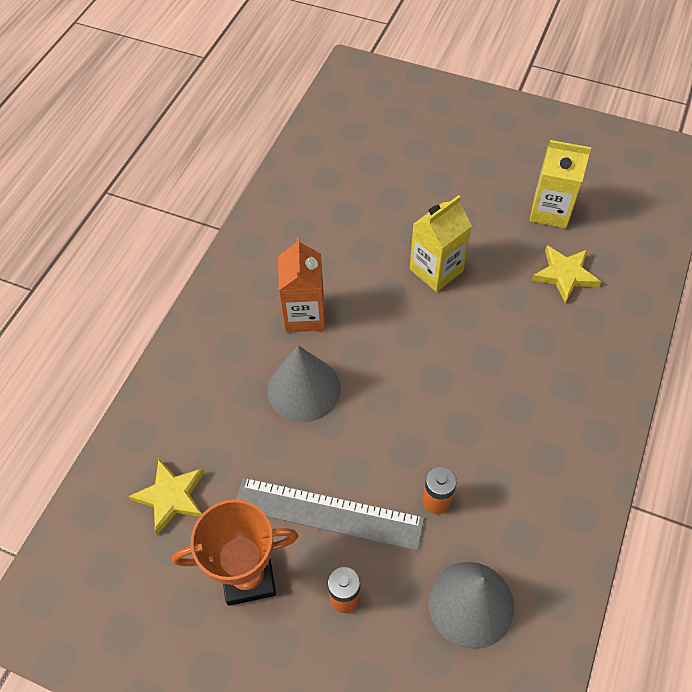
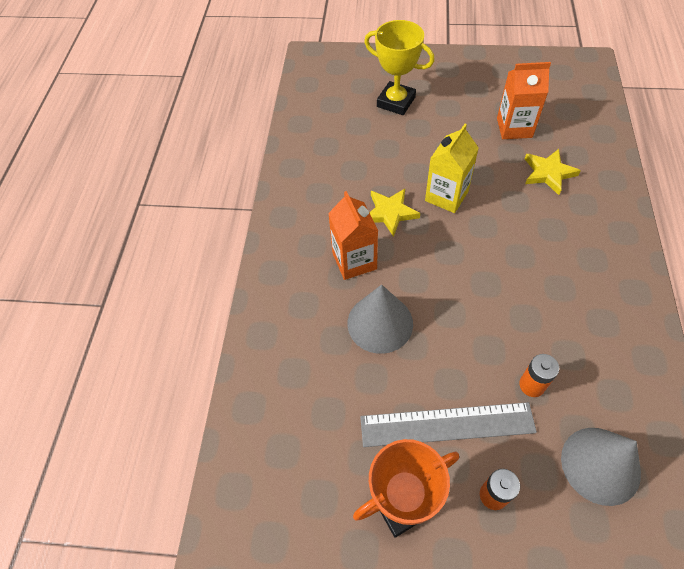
camera: 15 degrees left, 0 degrees up
(171, 497) = (303, 453): yellow star -> yellow star (390, 213)
(426, 146) = (396, 102): none -> yellow trophy
(550, 211) = (514, 128): yellow carton -> orange carton

